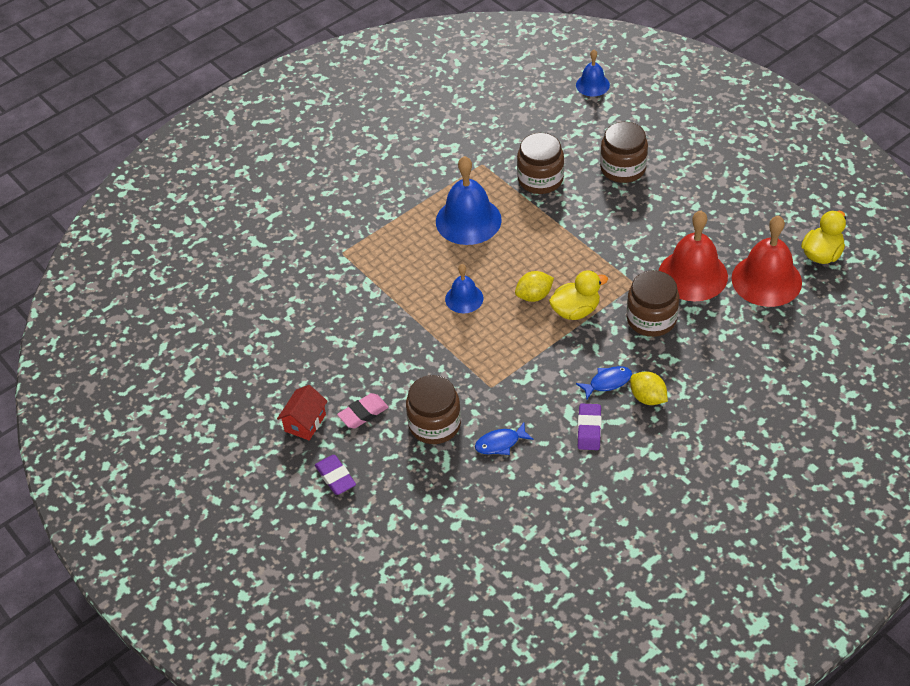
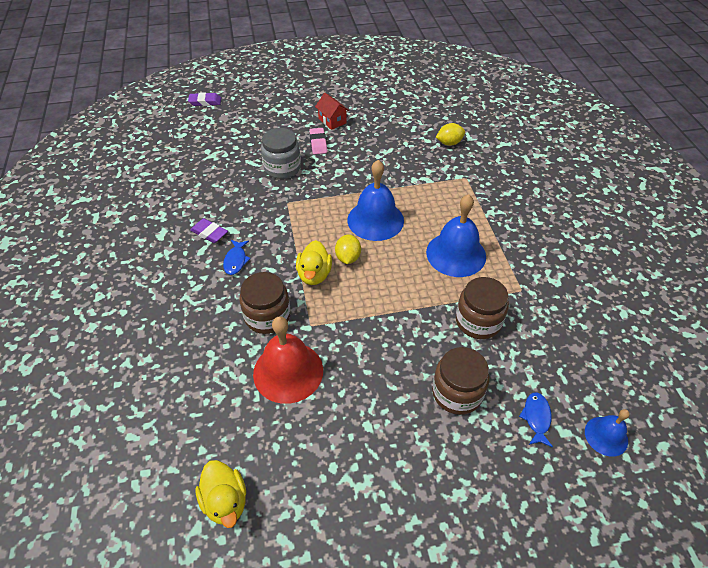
camera: 115 degrees right, 0 degrees up
(335, 477) = (284, 120): purple eraser -> purple eraser (205, 102)
(435, 424) = (282, 168): brown jar -> grey jar
(464, 298) = (375, 220): blue bell -> blue bell, size x1.80
(500, 443) = (241, 189): blue fish -> blue fish (536, 418)
(647, 398) = (202, 276): yellow lemon -> yellow lemon (449, 143)
(766, 280) = (236, 427): red bell -> none

